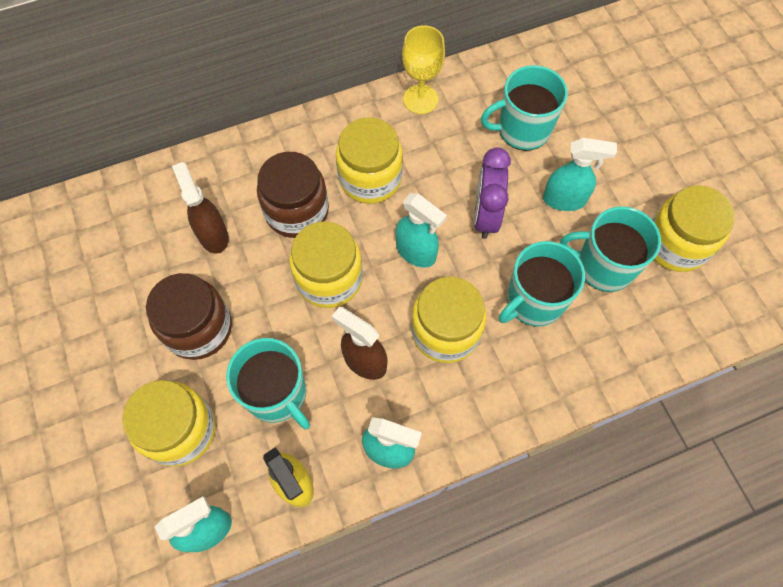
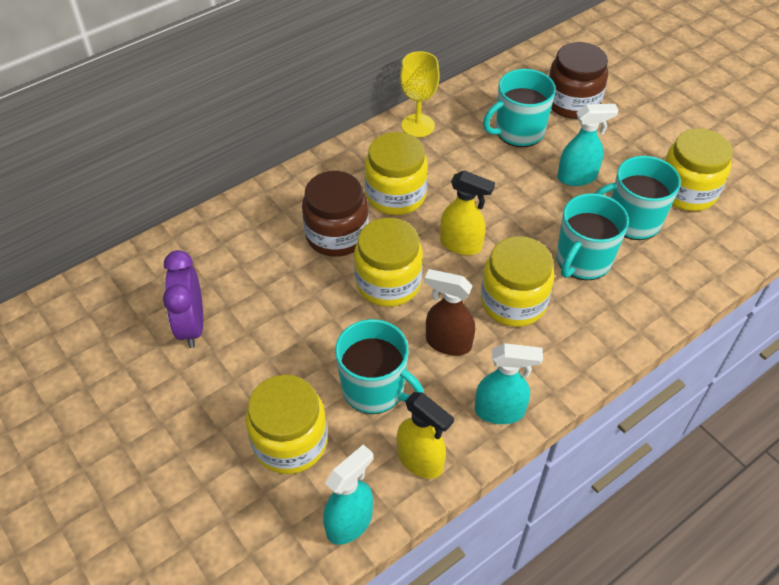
camera: 15 degrees left, 15 degrees down
(198, 328) = (276, 351): brown jar -> brown jar (572, 102)
(213, 235) = (262, 270): brown spray bottle -> none
(416, 252) = (461, 245): turquoise spray bottle -> yellow spray bottle
(485, 216) = (512, 203): purple clock -> purple clock (191, 326)

